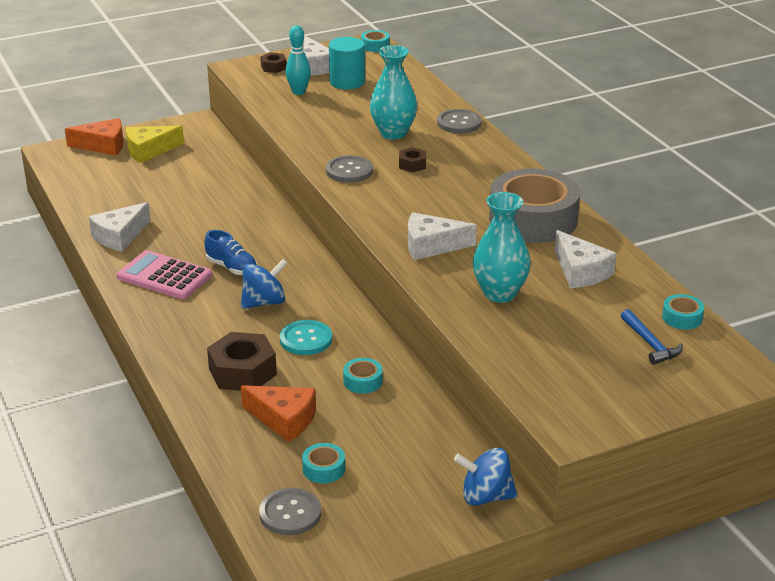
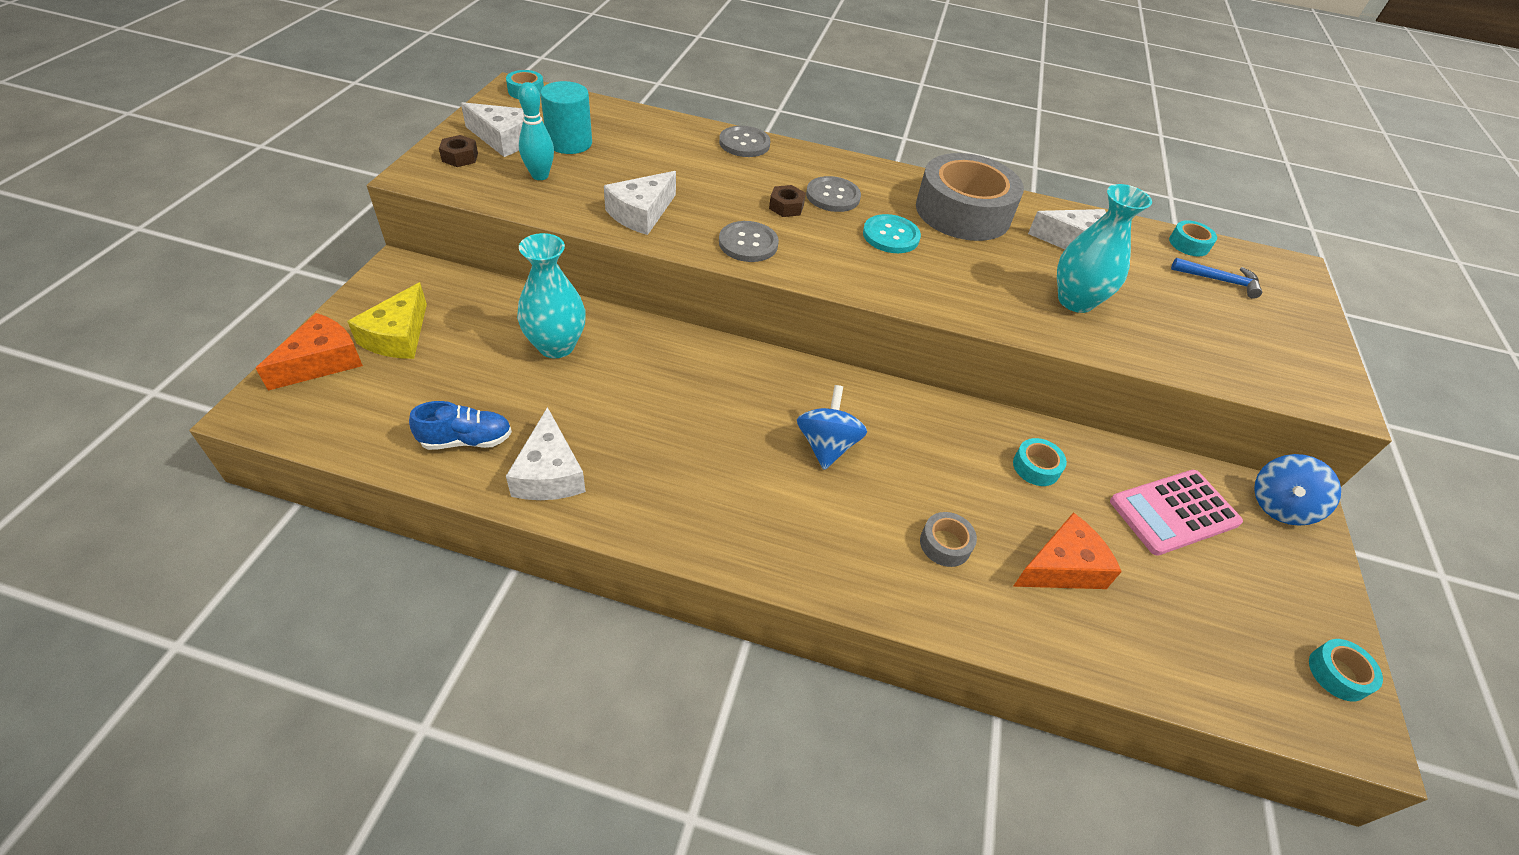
camera: 55 degrees left, 15 degrees up
(164, 276) = (685, 489): pink calculator -> pink calculator (1174, 512)
(232, 268) = (732, 427): blue shoe -> blue shoe (466, 440)
(242, 372) = (945, 544): brown nut -> grey tape
(290, 513) = (1240, 669): grey button -> grey button (833, 196)
(306, 339) = (926, 459): turquoise button -> turquoise button (891, 236)
(324, 469) = (1173, 591): turquoise tape -> turquoise tape (1338, 674)
(393, 133) = (711, 181): turquoise vase -> turquoise vase (556, 346)
(431, 246) = (952, 285): white cheese -> white cheese (641, 213)

